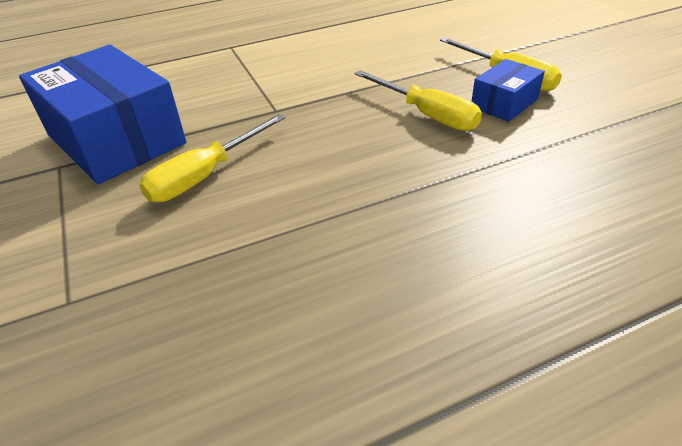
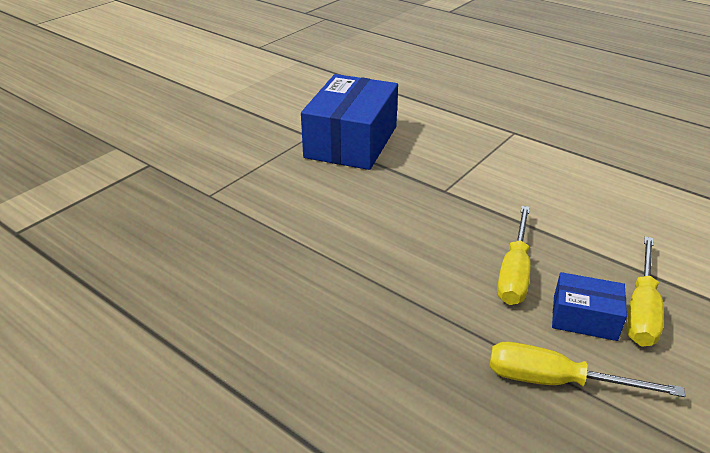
camera: 60 degrees right, 5 degrees down
(205, 175) = (342, 193): yellow screwdriver -> yellow screwdriver (556, 381)

